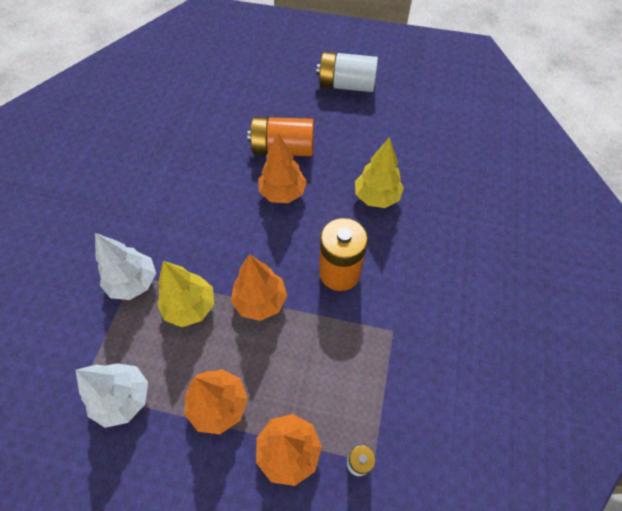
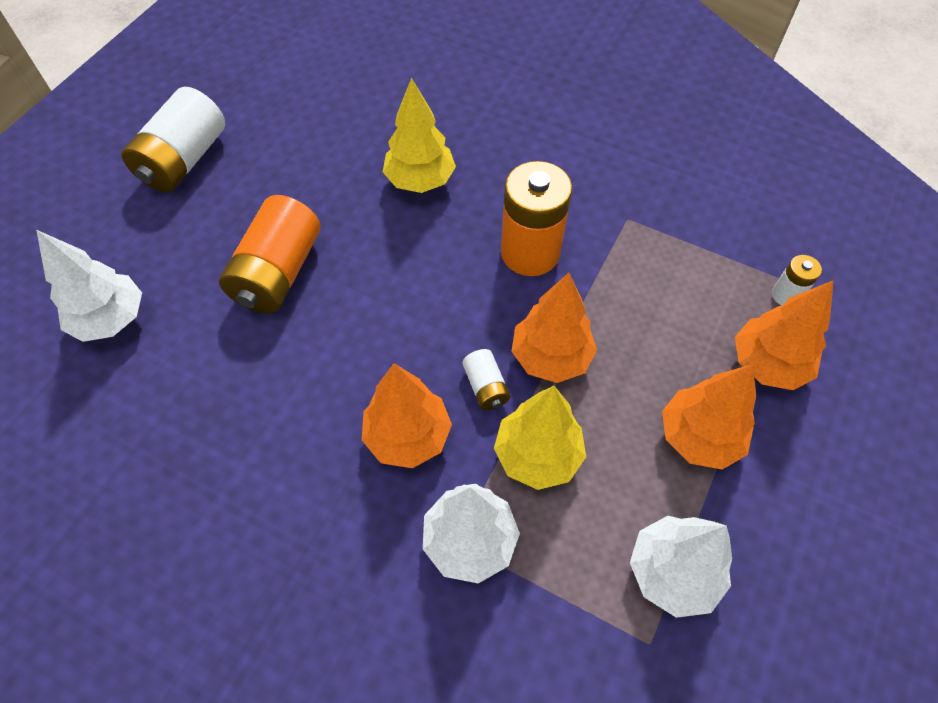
camera: 75 degrees left, 0 degrees up
(231, 269) = (486, 387): none -> white battery
(235, 94) = (111, 320): none -> white tree
(282, 193) = (367, 291): orange tree -> orange tree (408, 436)

